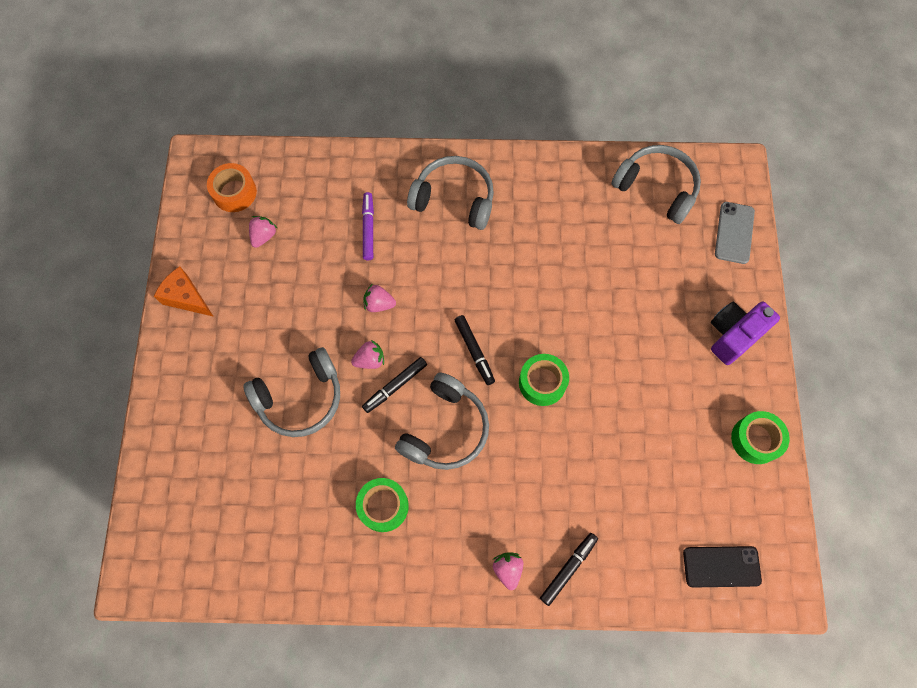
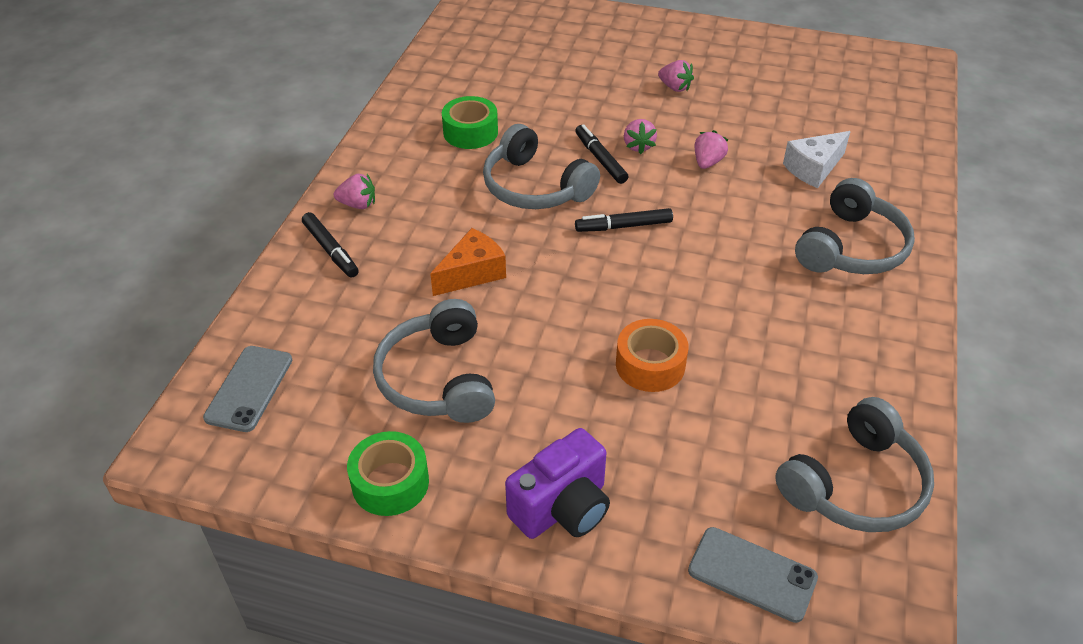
camera: 105 degrees right, 25 degrees down
(186, 297) = (745, 41): orange cheese -> orange cheese (472, 273)
(234, 192) = (874, 81): orange tape -> orange tape (650, 365)
(264, 236) = (813, 94): pink strawberry -> pink strawberry (675, 87)
(300, 398) = (610, 96): grey headphones -> grey headphones (438, 378)
(368, 228) = (813, 168): purple marker -> white cheese
(542, 382) = (562, 276): green tape -> none
(721, 566) = (249, 388): black phone -> grey phone
(733, 335) = (562, 508): purple camera -> purple camera turned 75 degrees clockwise

